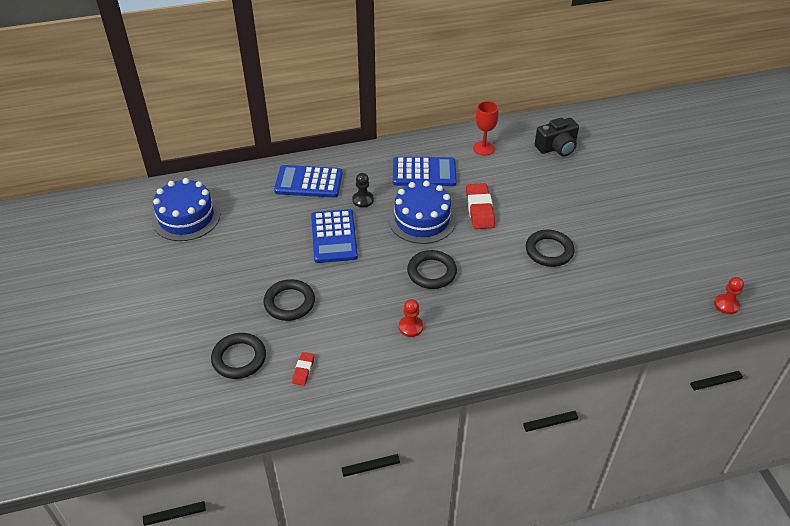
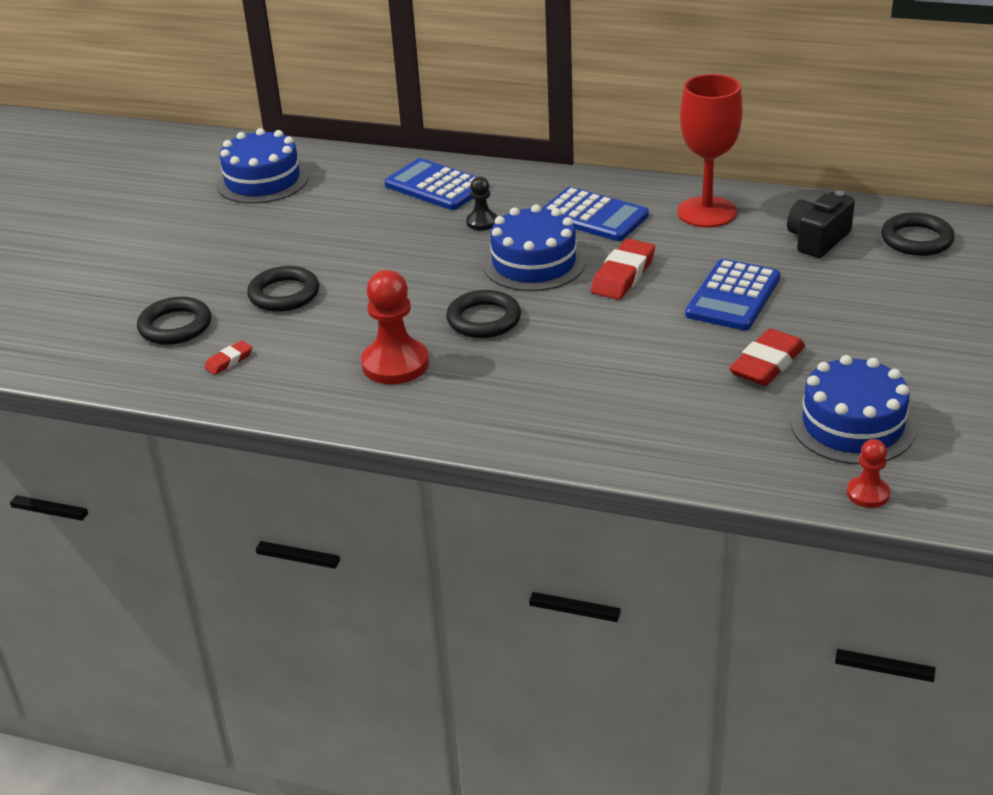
camera: 35 degrees right, 10 degrees down
(334, 236) = (405, 248): blue calculator -> blue calculator (733, 296)
(411, 327) = (395, 364): red pawn -> red pawn, size x1.85
(483, 148) = (706, 212): red goblet -> red goblet, size x1.71
(549, 251) = (668, 347): black ring -> black ring (916, 240)
(557, 147) = (817, 240): black camera -> black camera turned 120 degrees clockwise
(607, 241) = (767, 364): none -> red eraser
(681, 264) = (852, 425): none -> blue cake

